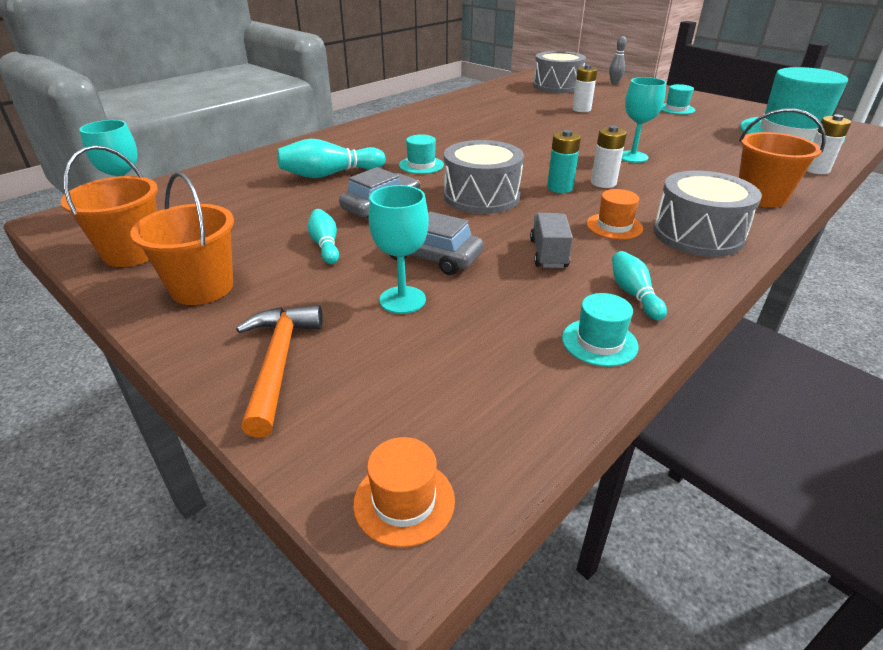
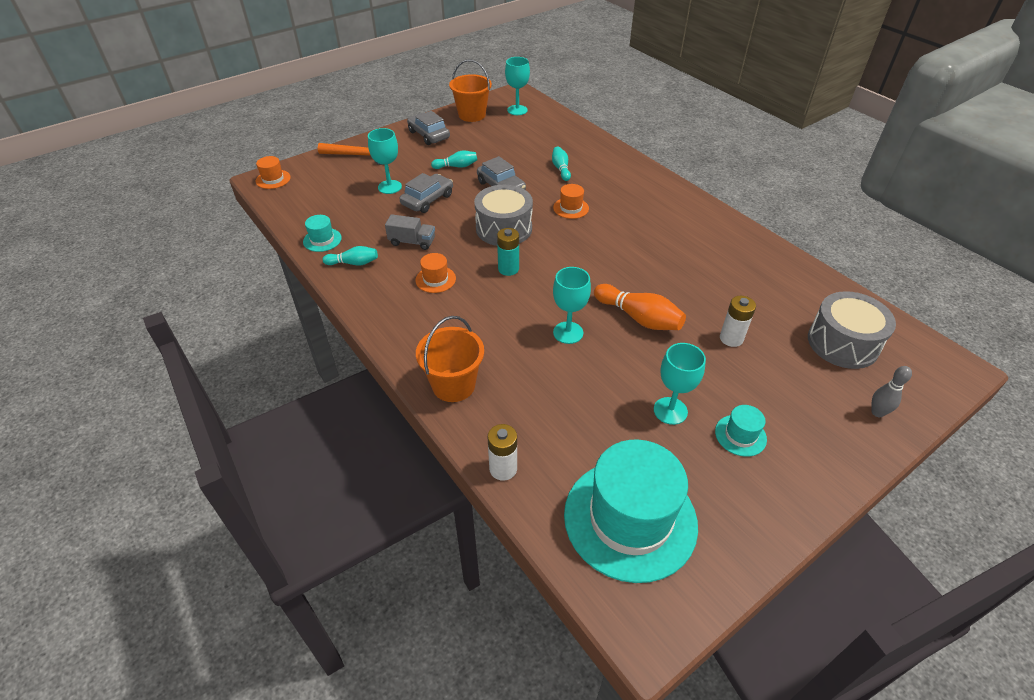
camera: 100 degrees right, 10 degrees up
(202, 288) = (429, 135): orange bucket -> grey car
(330, 174) = (561, 169): turquoise bowling pin -> turquoise bowling pin, size x0.61
(421, 165) = (571, 208): turquoise hat -> orange hat
(585, 134) = (639, 318): none -> orange bowling pin
(603, 183) = (511, 295): white battery -> none
(679, 124) = (670, 411): none -> turquoise goblet
(697, 235) = (406, 316): grey drum -> none

